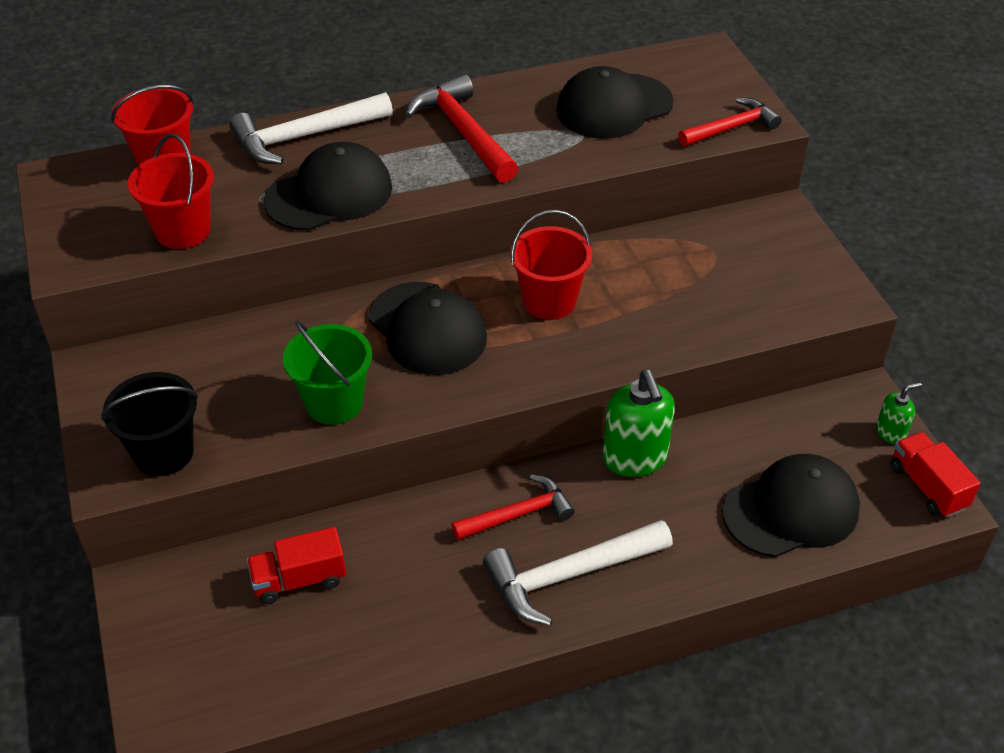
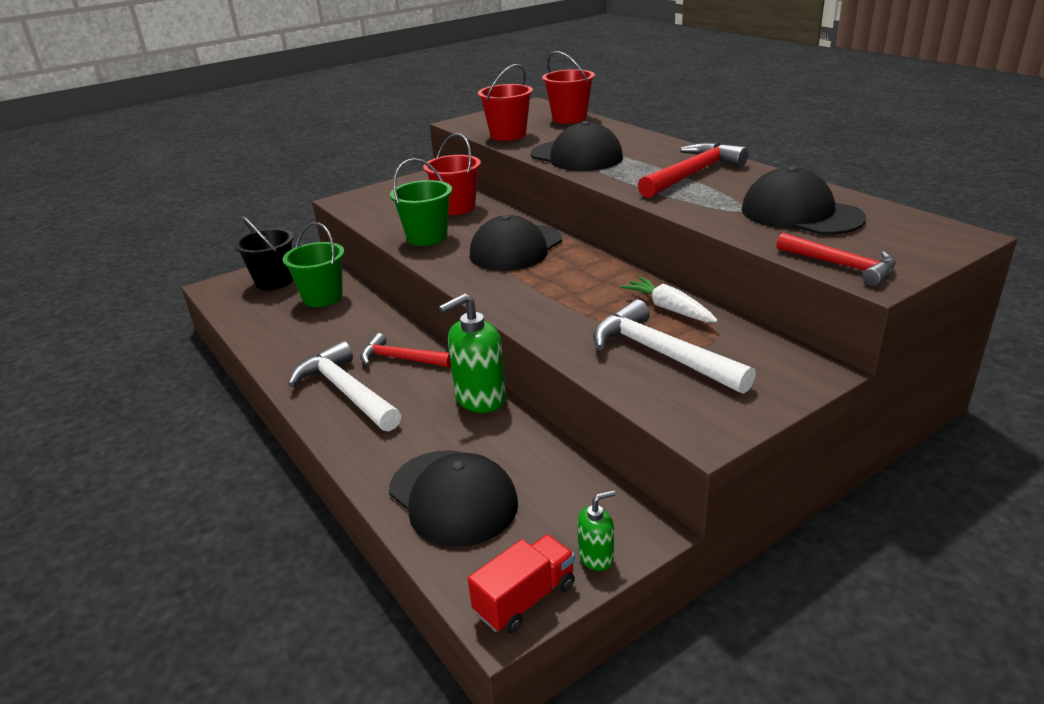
camera: 75 degrees right, 15 degrees down
(164, 453) = (367, 206): black bucket -> black bucket (274, 281)
(299, 579) = (322, 297): red truck -> green bucket
(304, 137) = (631, 139): white hammer -> white hammer (661, 354)
(518, 514) = (400, 359): red hammer -> red hammer turned 150 degrees clockwise
(549, 301) = (579, 282): red bucket -> red bucket (456, 207)
(640, 257) = (669, 309): none -> white carrot
(891, 432) = (596, 557): green soap dispenser -> green soap dispenser turned 75 degrees counterclockwise

